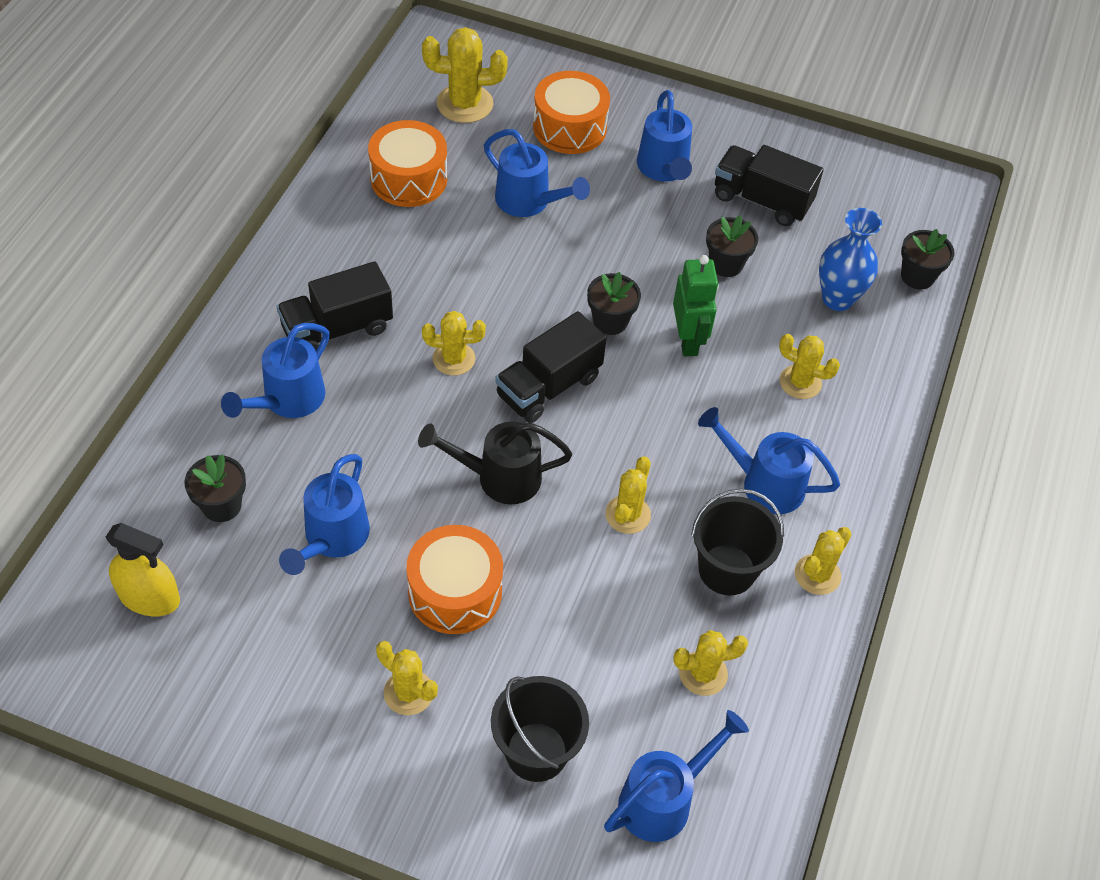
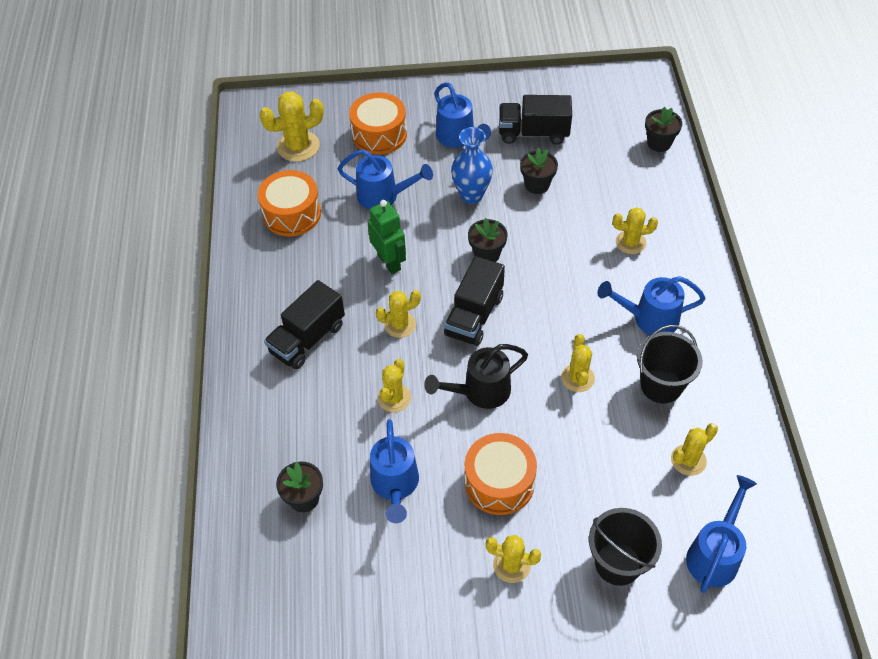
camera: 20 degrees left, 0 degrees up
(149, 597) = (294, 587): yellow spray bottle -> none
(287, 400) = (304, 404): blue watering can -> none
(688, 340) = (544, 245): green robot -> green robot (389, 262)
(817, 575) = (717, 362): yellow cactus -> yellow cactus (394, 398)
(837, 299) = (620, 178): blue vase -> blue vase (471, 195)

